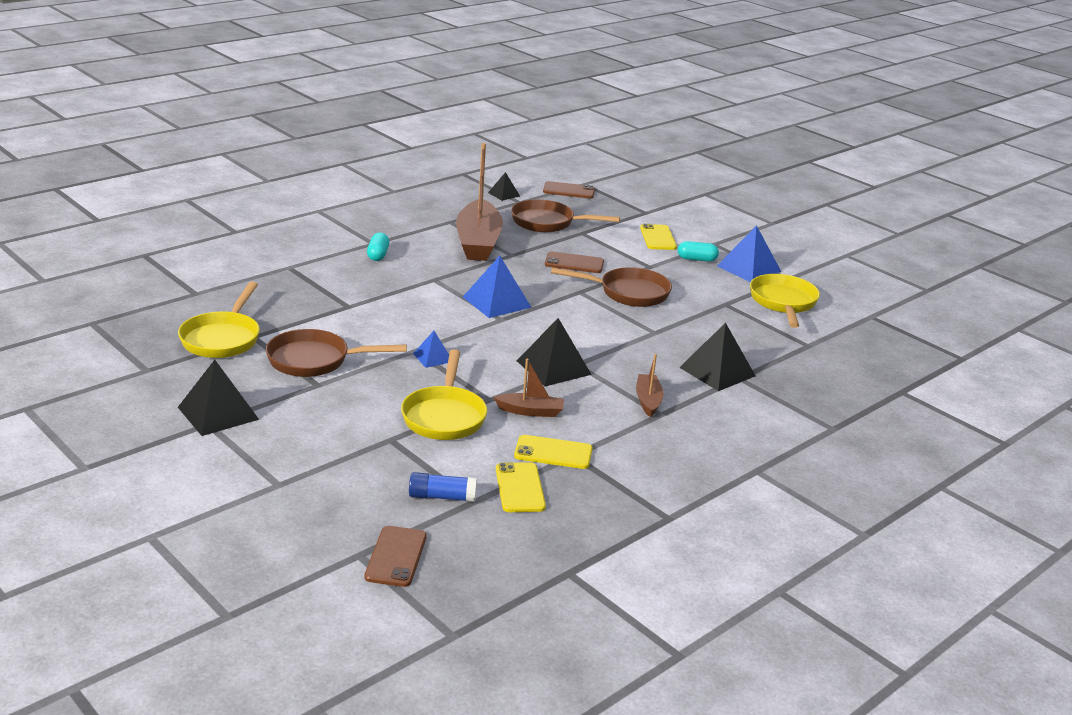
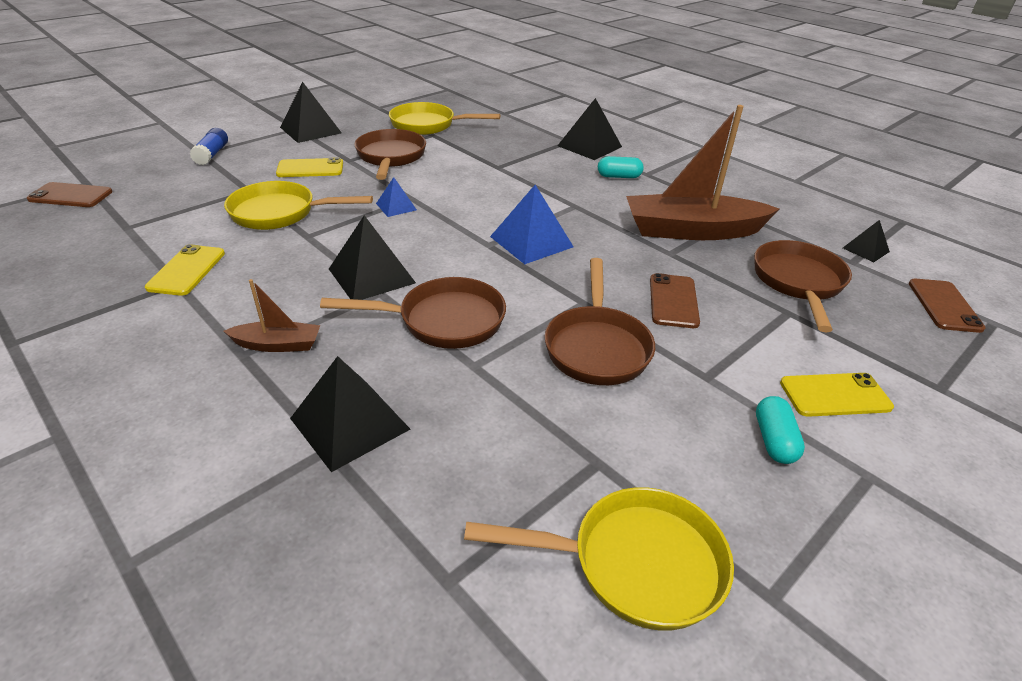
camera: 90 degrees right, 10 degrees up
(305, 259) = (589, 146): none -> black pyramid
(442, 497) = (142, 213): blue glue stick -> blue glue stick (212, 154)
(520, 488) = (133, 250): yellow phone -> yellow phone (310, 168)
(530, 411) = (276, 258): brown boat -> none
(609, 340) = (443, 321): none -> brown pan
(749, 268) = (780, 522): blue pyramid -> none

